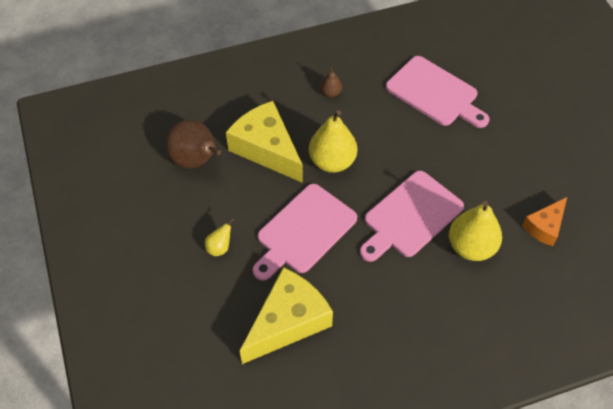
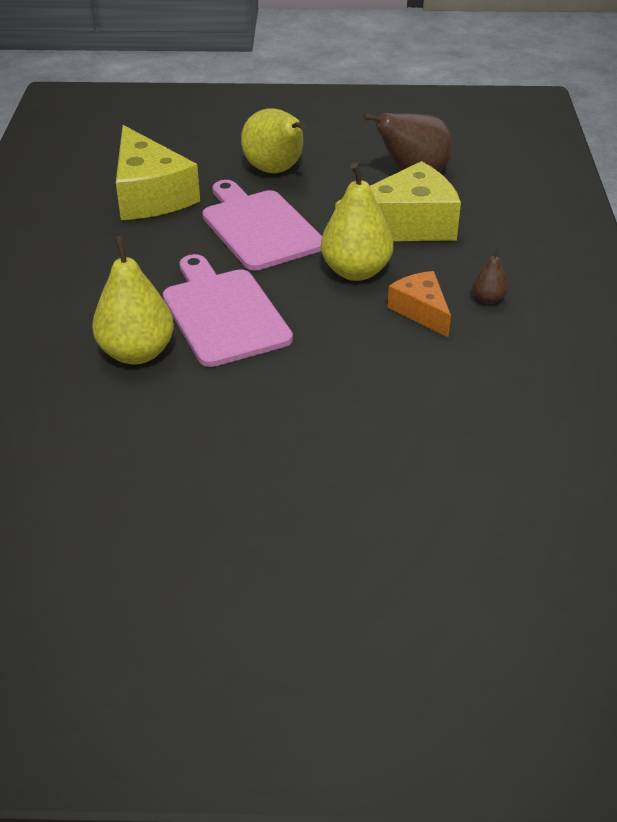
camera: 110 degrees right, 15 degrees down
(219, 248) = (276, 171): yellow pear -> yellow pear, size x2.09
(434, 93) = (445, 405): pink cutting board -> none
(545, 227) = (113, 439): orange cheese -> orange cheese (421, 311)

